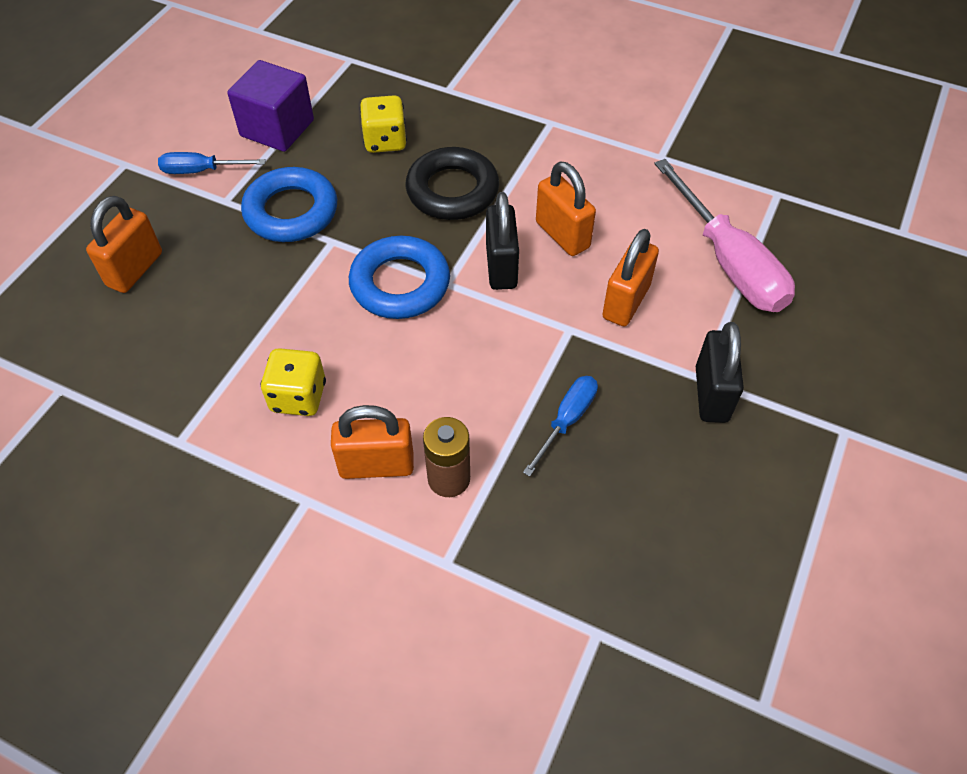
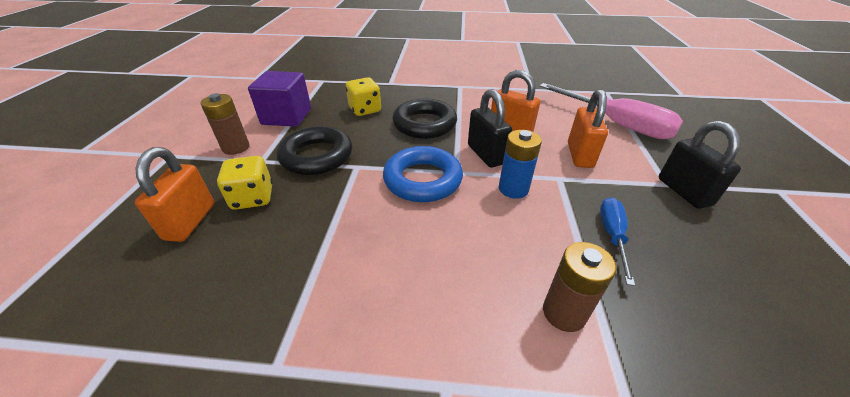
camera: 20 degrees left, 15 degrees down
(201, 171) = (236, 147): blue screwdriver -> brown battery
(291, 211) = (317, 156): blue ring -> black ring
(298, 396) = (384, 282): yellow dice -> yellow dice (253, 198)
(376, 465) = (492, 322): orange padlock -> none
(500, 328) = (513, 189): none -> blue battery

